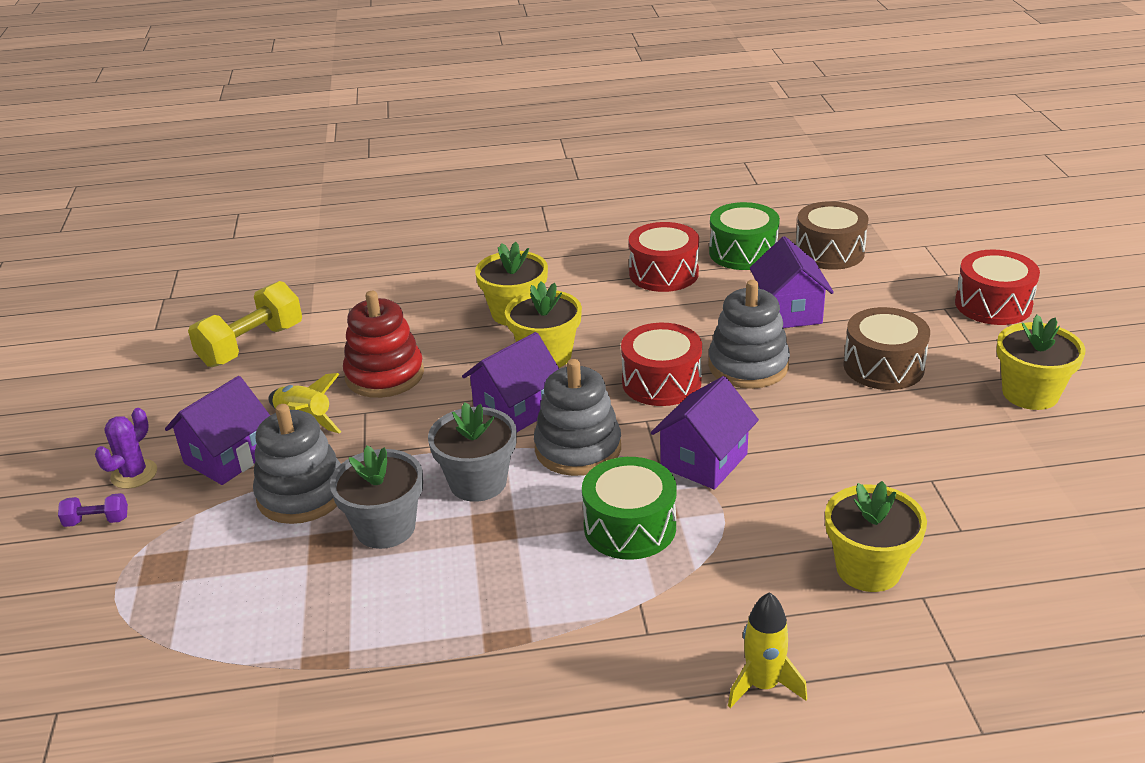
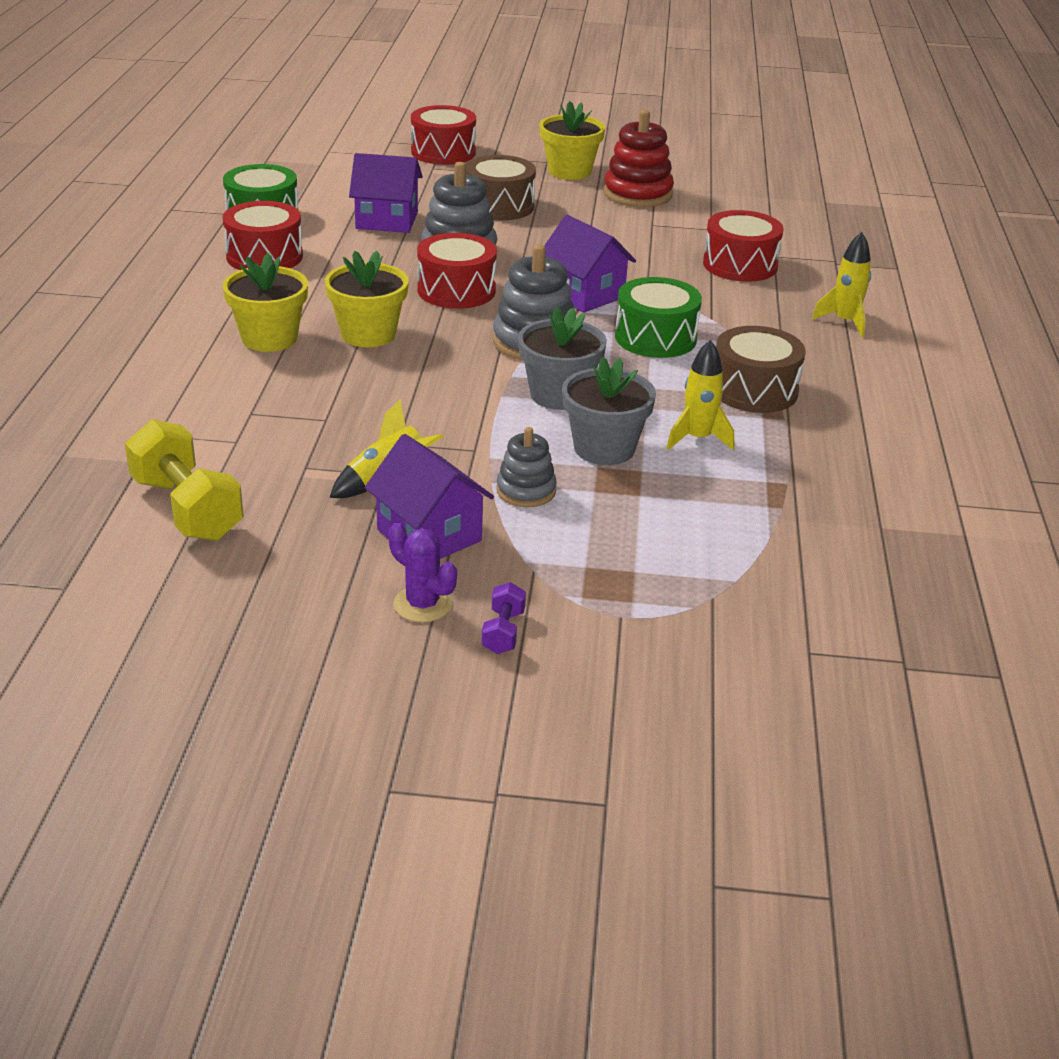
camera: 80 degrees left, 0 degrees up
(302, 494) = (526, 491): grey stacking toy -> grey stacking toy, size x0.60
(384, 375) = (332, 424): red stacking toy -> red stacking toy (637, 194)
(421, 588) = (698, 439): none -> yellow rocket
(515, 410) = (452, 362): purple house -> none
(829, 252) = (301, 185): brown drum -> brown drum (754, 390)
(868, 569) = (740, 265): yellow flower pot -> red drum

